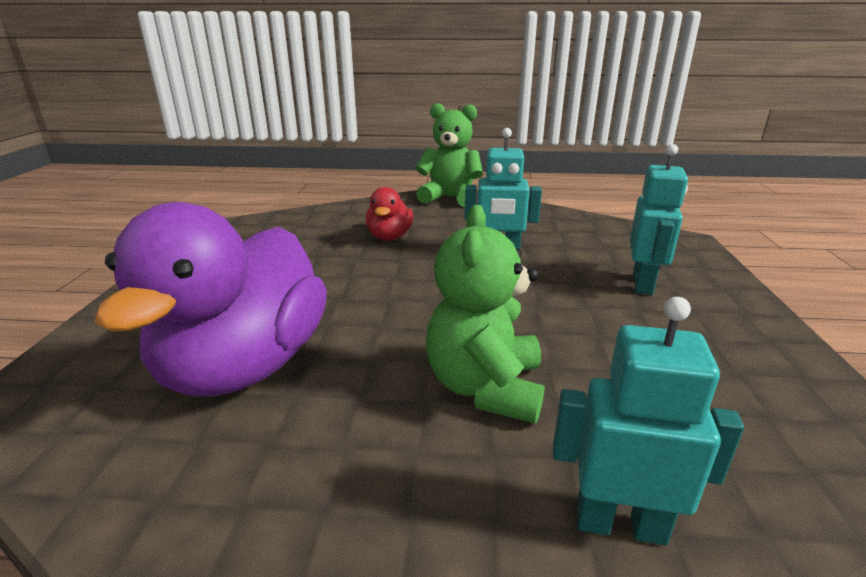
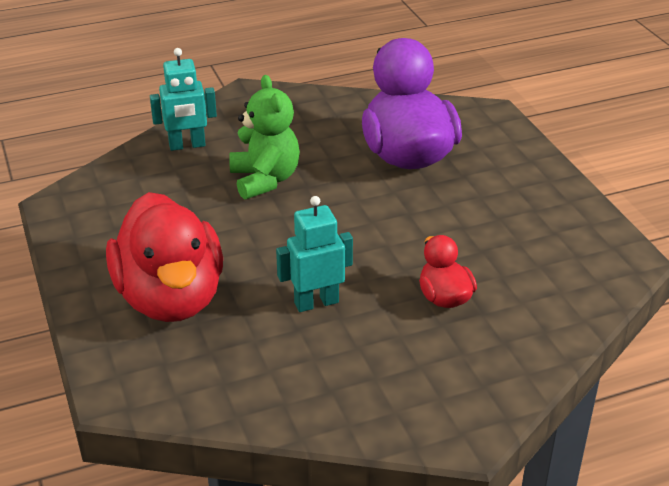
camera: 155 degrees right, 10 degrees up
(450, 198) = (450, 415): green teddy bear -> none
(643, 284) = (171, 298): turquoise robot -> red duck

